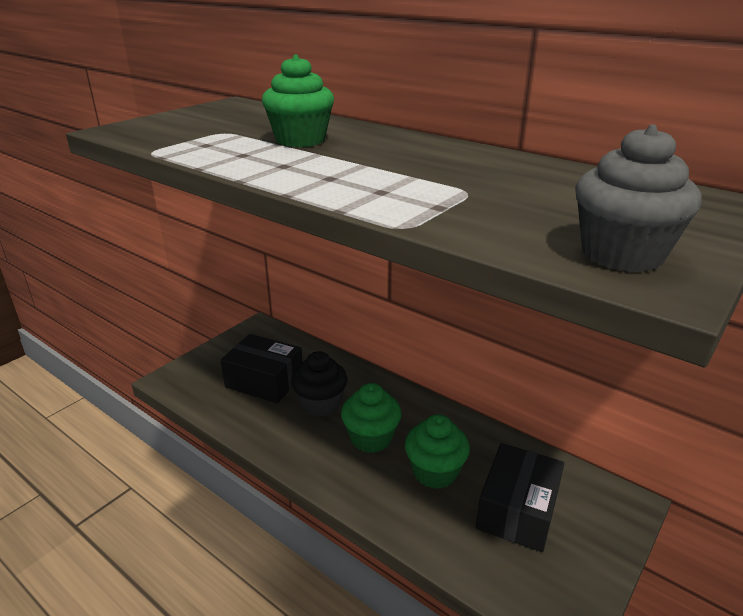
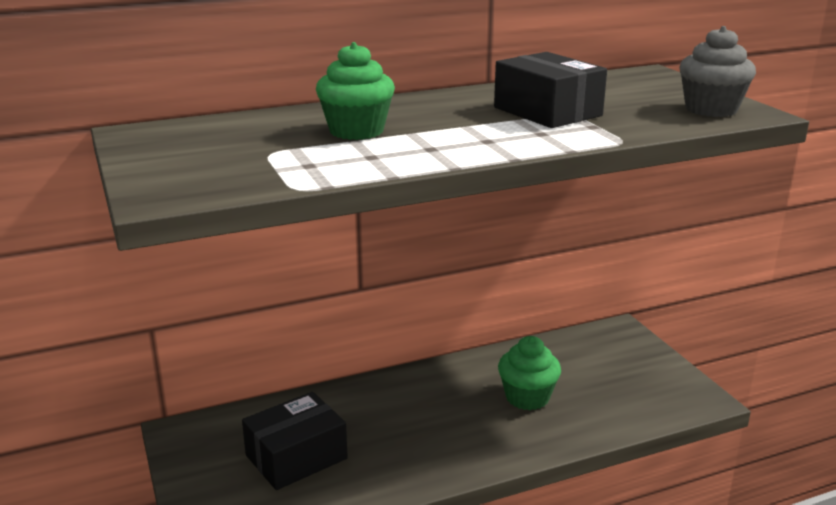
camera: 60 degrees left, 5 degrees down
(320, 404) = (376, 430): black cupcake -> none
(371, 438) = (456, 416): green cupcake -> none
(517, 510) = (596, 375): black box -> black box (547, 111)

